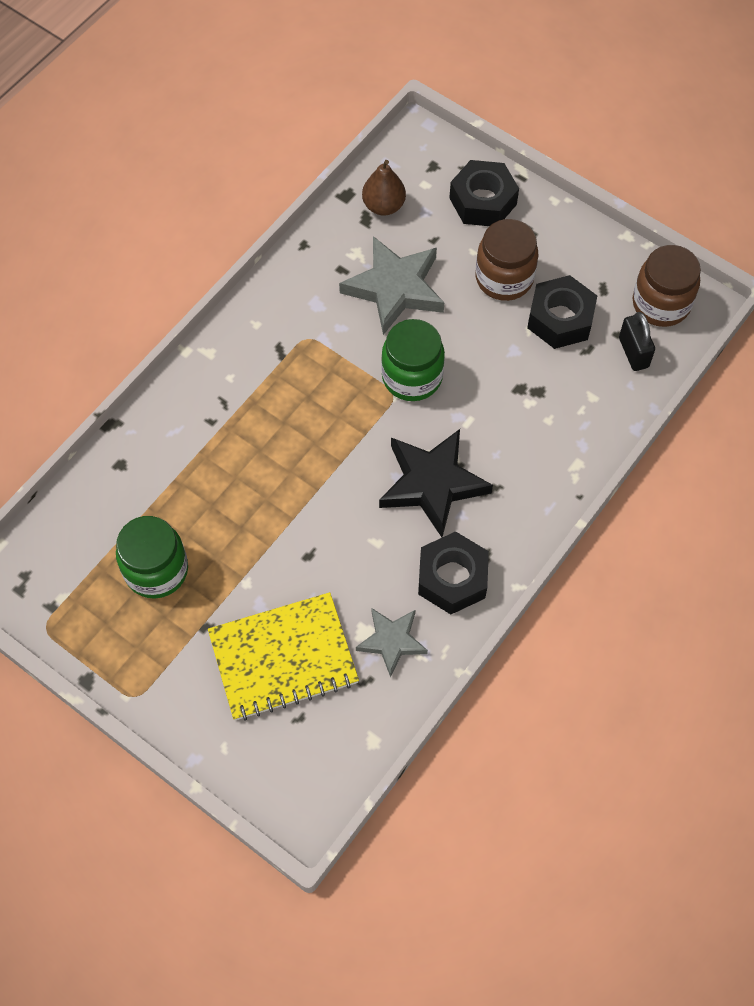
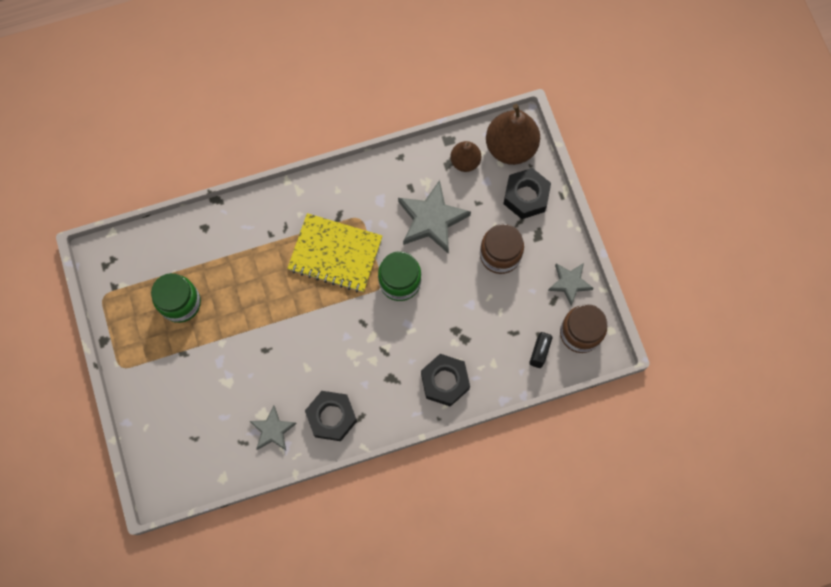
camera: 35 degrees right, 10 degrees up
(283, 658) = (210, 399): yellow notebook -> yellow notebook (335, 254)
(423, 161) = (510, 147): none -> brown pear
(432, 484) = (362, 354): black star -> none
(560, 319) = (513, 303): black nut -> black nut (445, 381)
(606, 260) = (569, 283): none -> grey star

